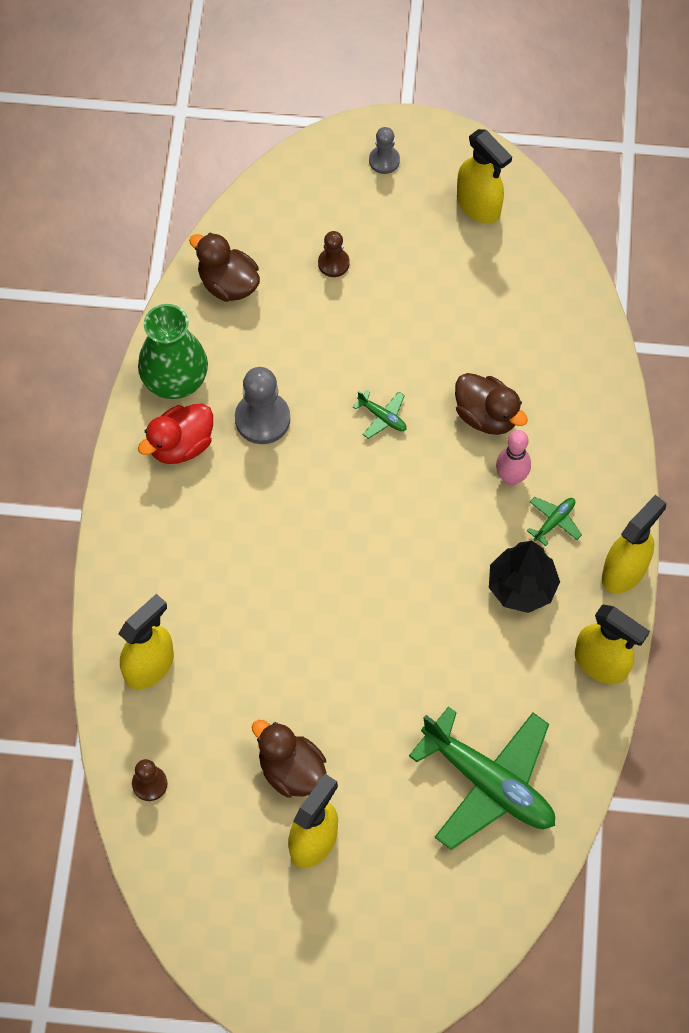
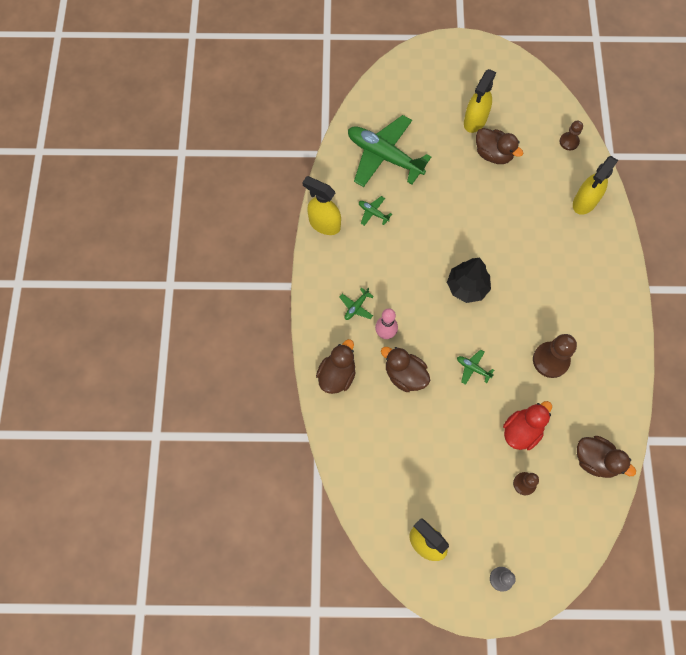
camera: 175 degrees right, 5 degrees up
(175, 378) = (614, 384): green vase -> none
(181, 445) = (599, 338): red duck -> red duck (521, 431)
(262, 419) = (550, 360): grey pawn -> brown pawn
(516, 677) = (373, 213): none -> green plane
(521, 587) = (373, 265): black tree -> black tree (467, 287)
(589, 424) = (337, 375): none -> brown duck
(624, 571) = (311, 279): yellow spray bottle -> none

